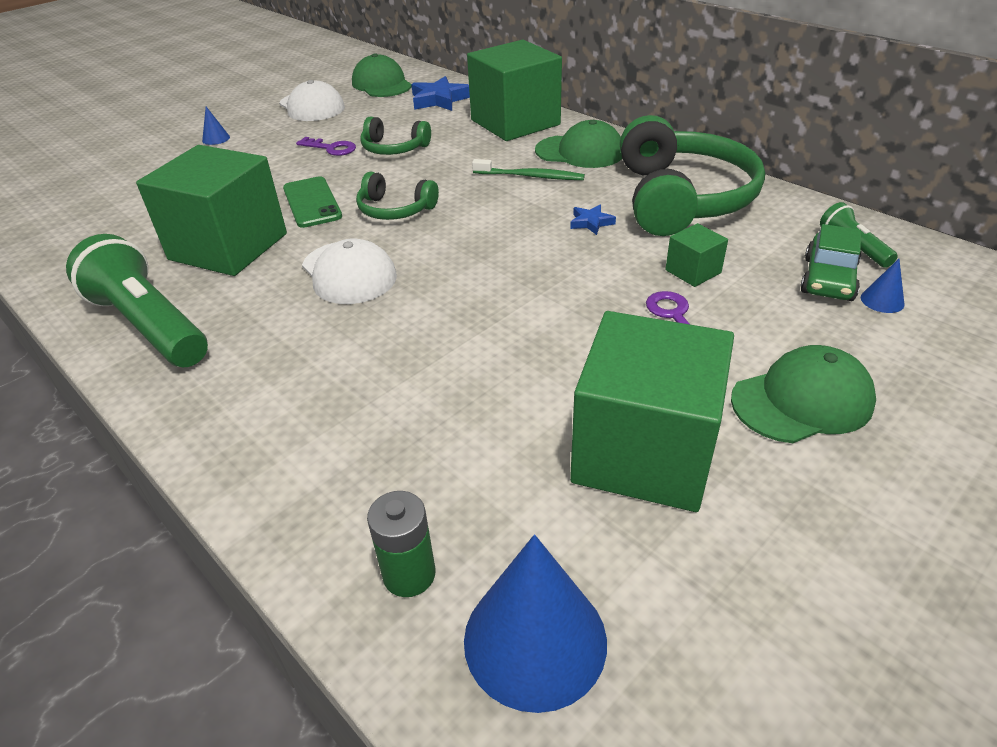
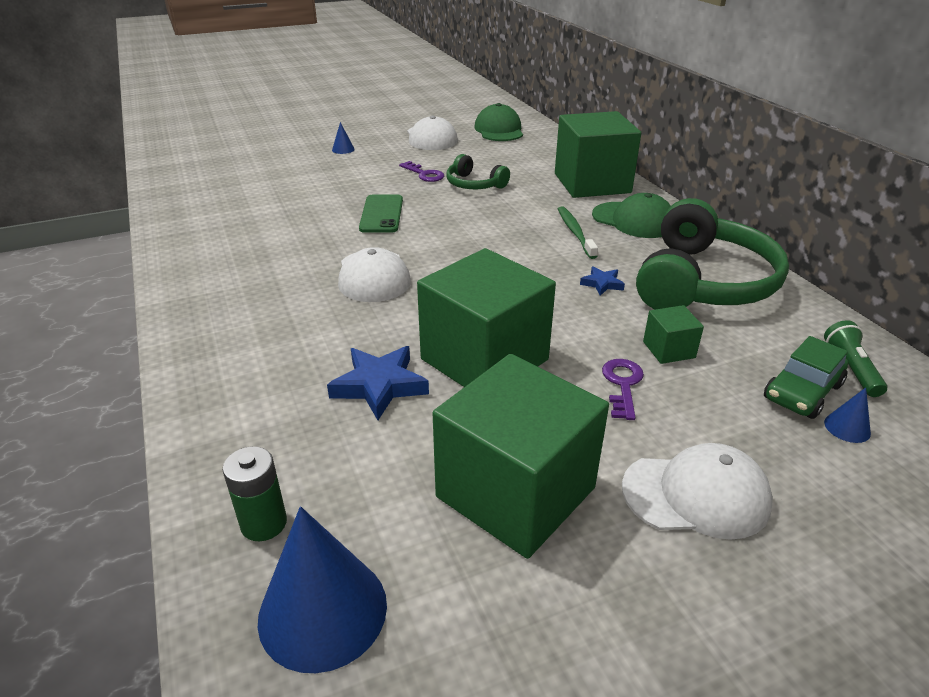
camera: 20 degrees right, 5 degrees down
(150, 325) = (208, 279): green flashlight -> none
(228, 246) = (299, 234): green cube -> green cube (484, 359)
(395, 210) = (442, 234): green headphones -> none
(439, 100) = (539, 151): blue star -> blue star (379, 386)
(531, 176) = (575, 232): green toothbrush -> green toothbrush turned 135 degrees counterclockwise
(802, 400) = (696, 495): green cap -> white cap

